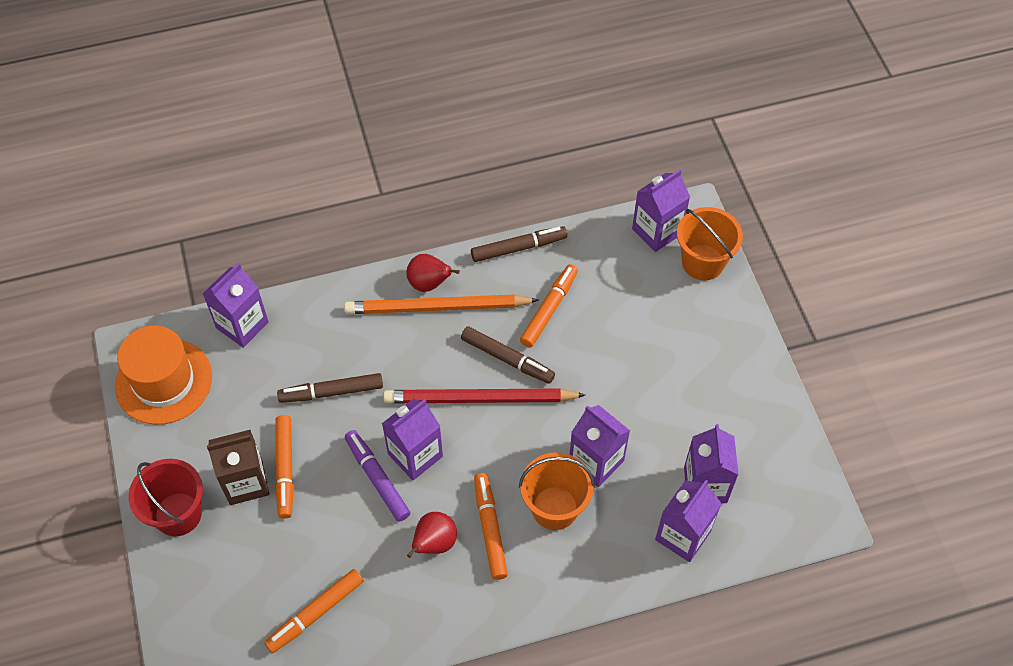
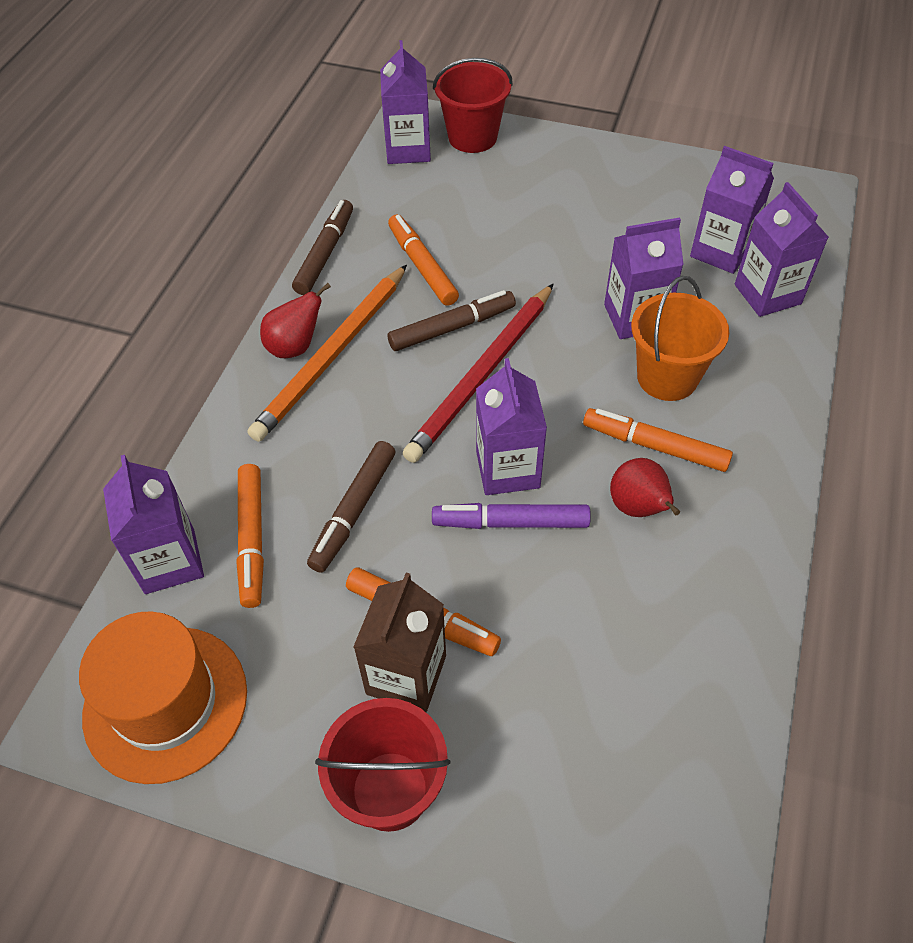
camera: 55 degrees left, 5 degrees down
(315, 613) = (656, 686): orange marker -> orange marker (252, 539)
(702, 262) = (472, 137): orange bucket -> red bucket

